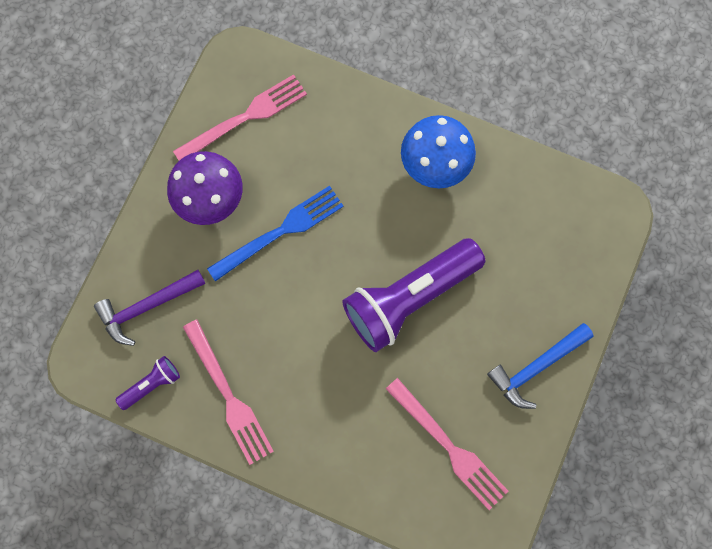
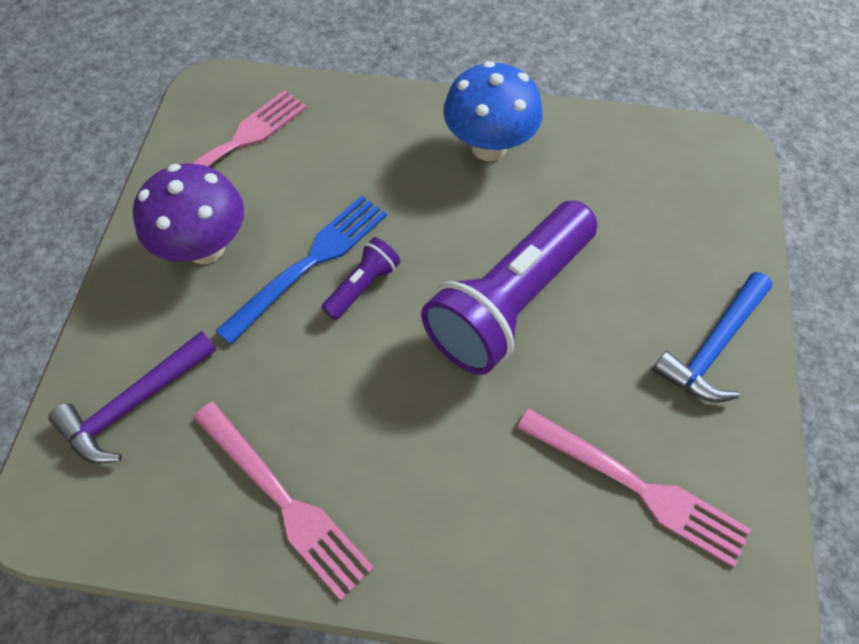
camera: 15 degrees left, 15 degrees down
(151, 384) = (158, 515): purple flashlight -> purple flashlight (362, 286)

